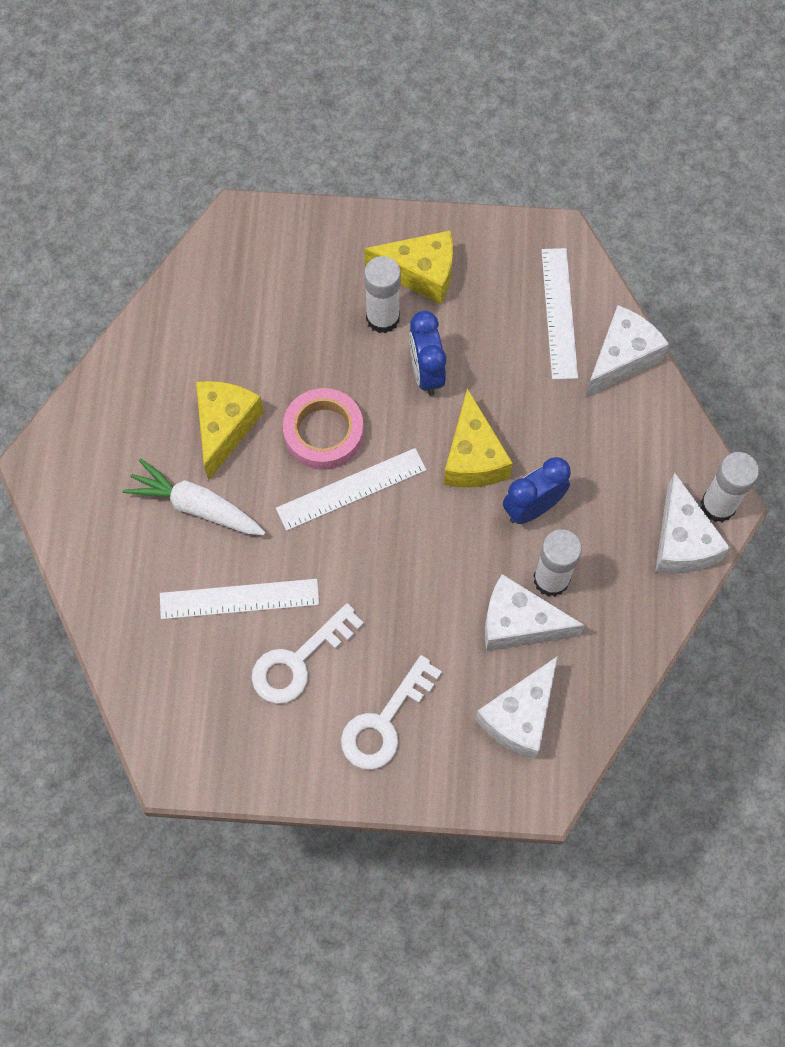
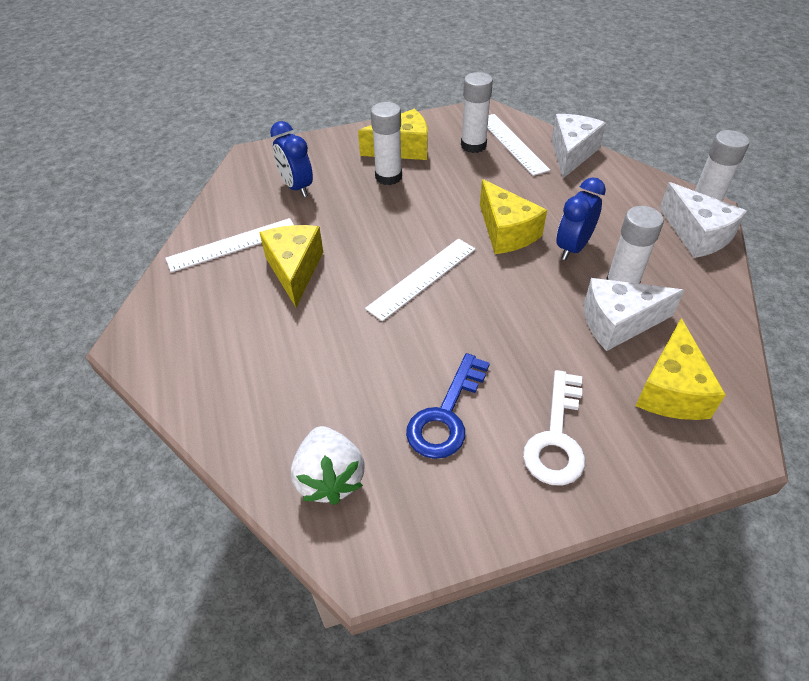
camera: 20 degrees left, 20 degrees down
(172, 683) = (330, 478): none -> white strawberry
(196, 506) = (293, 328): white carrot -> none
(239, 599) = (364, 384): white ruler -> white ruler (233, 245)
(298, 661) = (446, 415): white key -> blue key
(324, 433) = (379, 250): pink tape -> none
(426, 373) = (439, 196): blue clock -> blue clock (297, 187)
(509, 299) = (473, 145): none -> white glue stick
(519, 716) = (671, 390): white cheese -> yellow cheese

